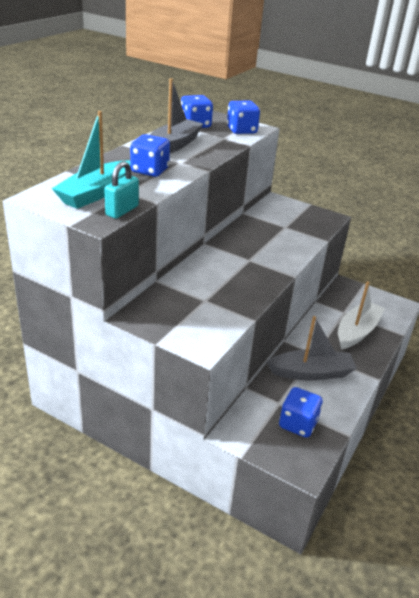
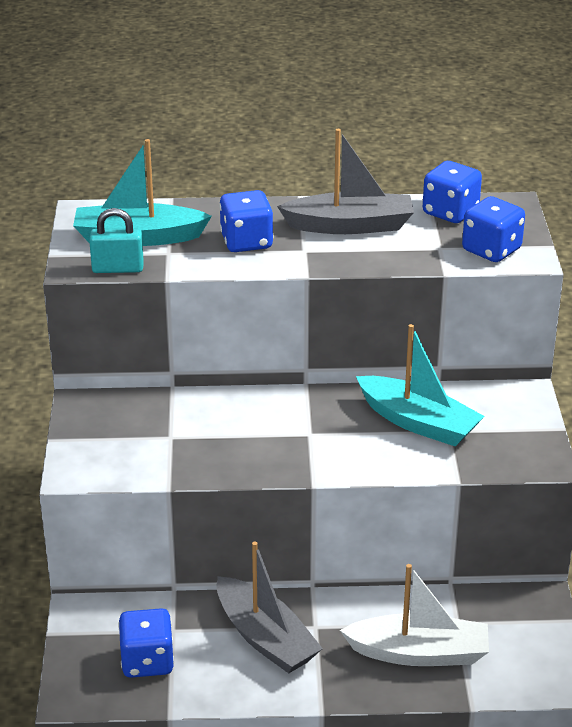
camera: 60 degrees right, 0 degrees up
(271, 230) = (418, 422): none -> turquoise boat

